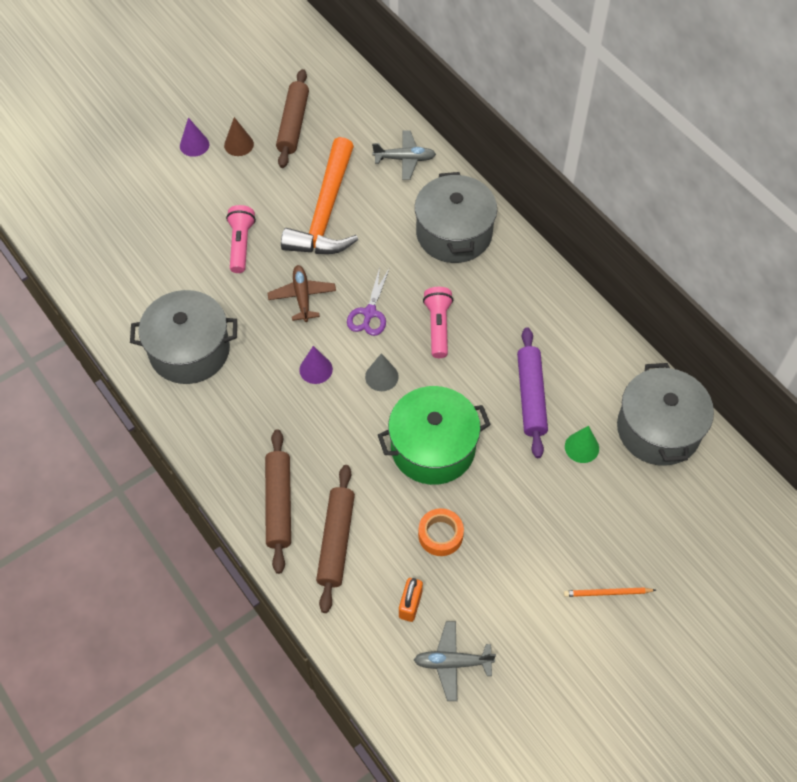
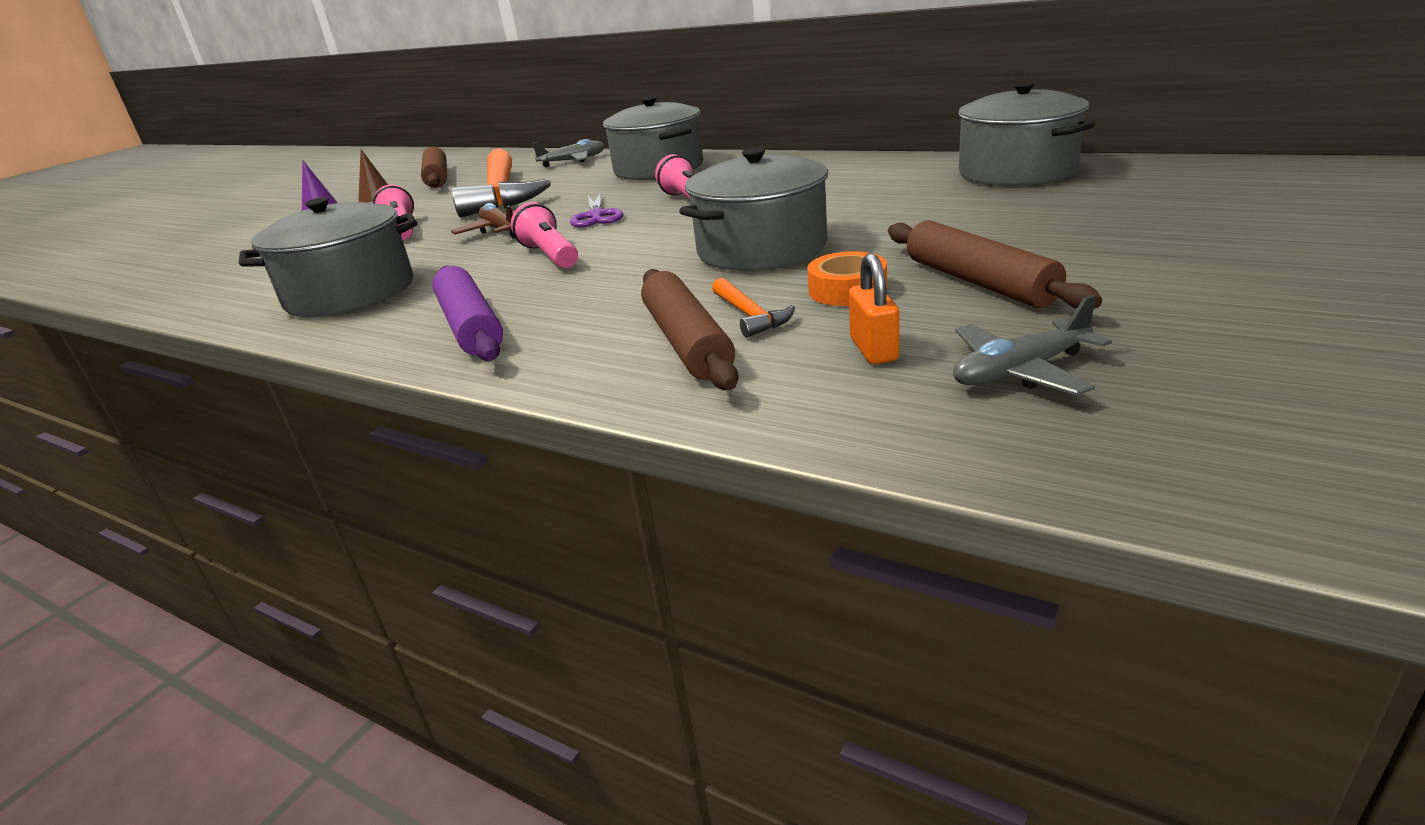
camera: 20 degrees left, 30 degrees down
(279, 504) = (562, 345): brown rolling pin -> brown rolling pin (979, 282)
(316, 369) = (550, 255): purple cone -> pink flashlight
(379, 532) = (750, 315): none -> orange hammer
(381, 376) = (645, 236): grey cone -> none
(433, 447) = (761, 249): green pot -> grey pot
(530, 396) = (846, 197): purple rolling pin -> purple rolling pin (470, 327)
(581, 447) = (949, 200): green cone -> none
(607, 593) = (1143, 252): orange pencil -> none

